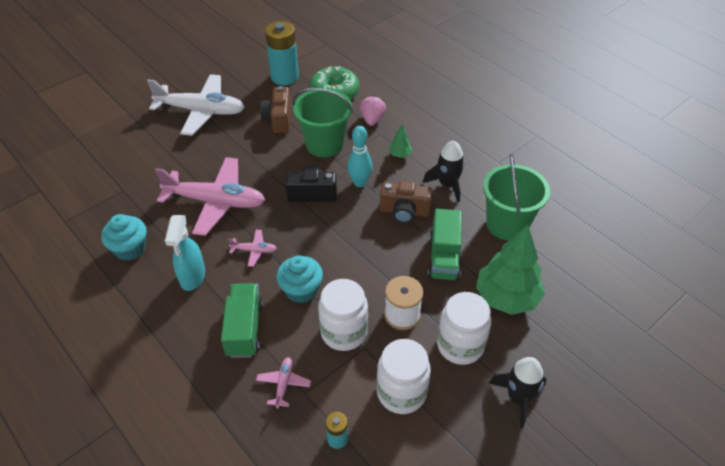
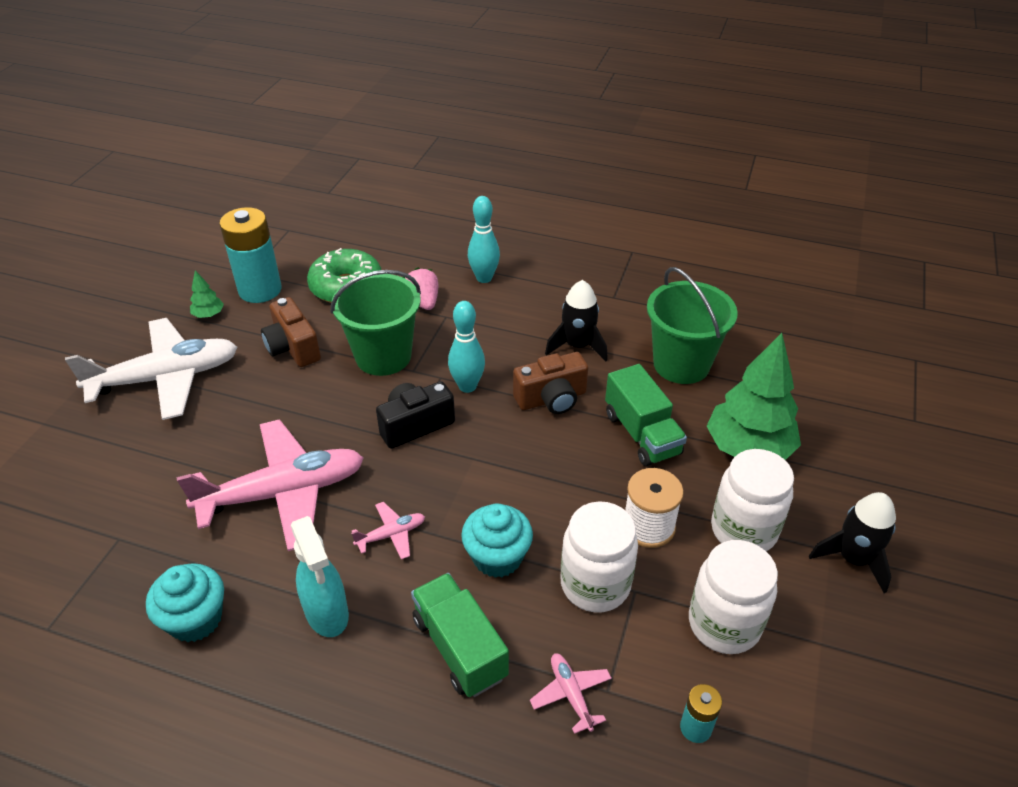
camera: 30 degrees left, 5 degrees down
(400, 154) = (491, 332): green tree -> green tree (209, 315)
(422, 117) = (484, 278): none -> turquoise bowling pin

